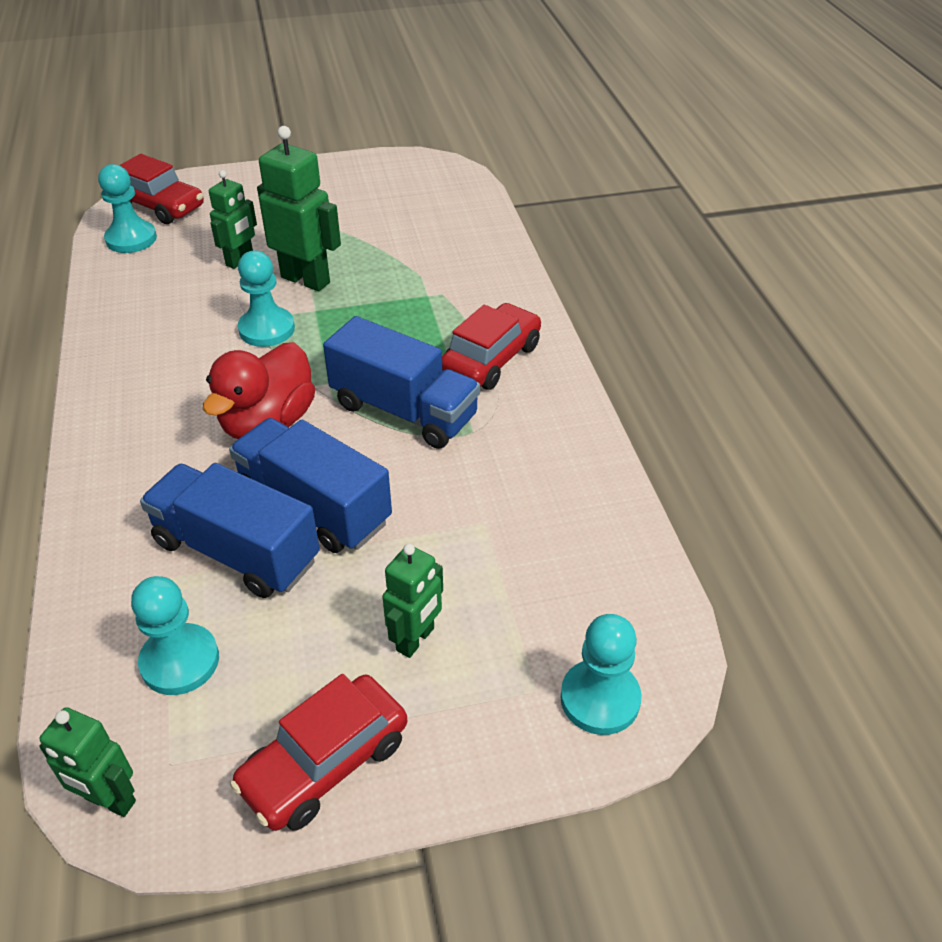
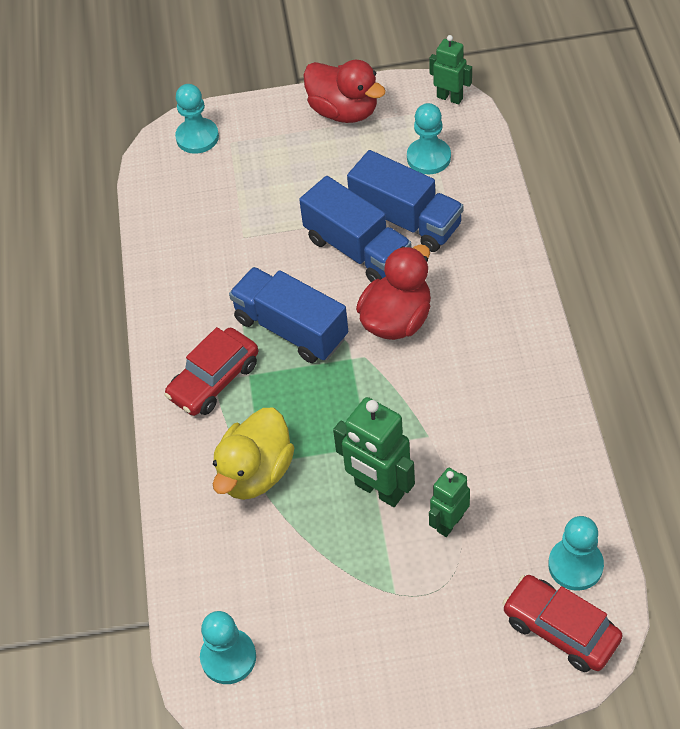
camera: 170 degrees left, 10 degrees up
(267, 329) = (410, 422): turquoise pawn -> turquoise pawn (228, 657)
(325, 763) = (344, 111): red car -> red duck
(416, 639) = (294, 167): green robot -> none
(431, 288) = (256, 472): none -> yellow duck

